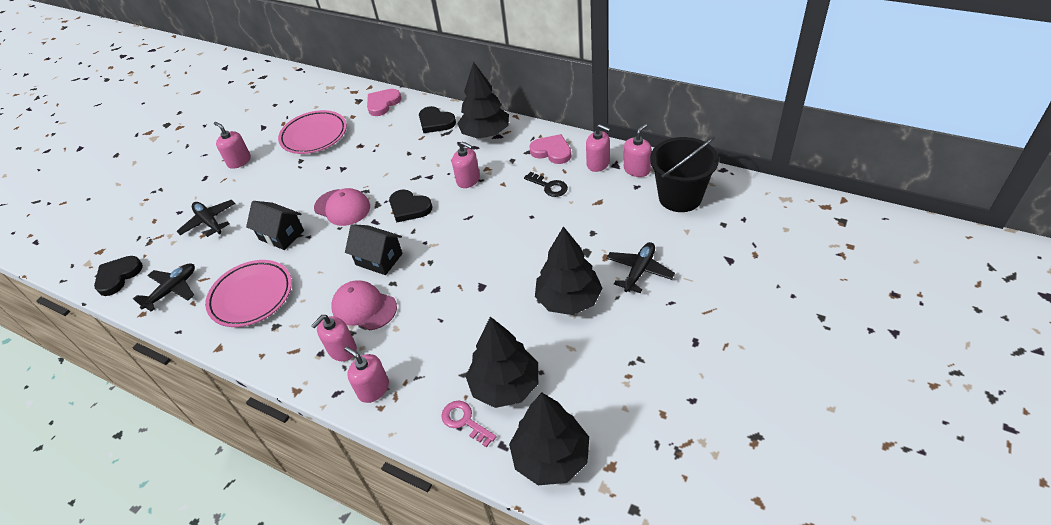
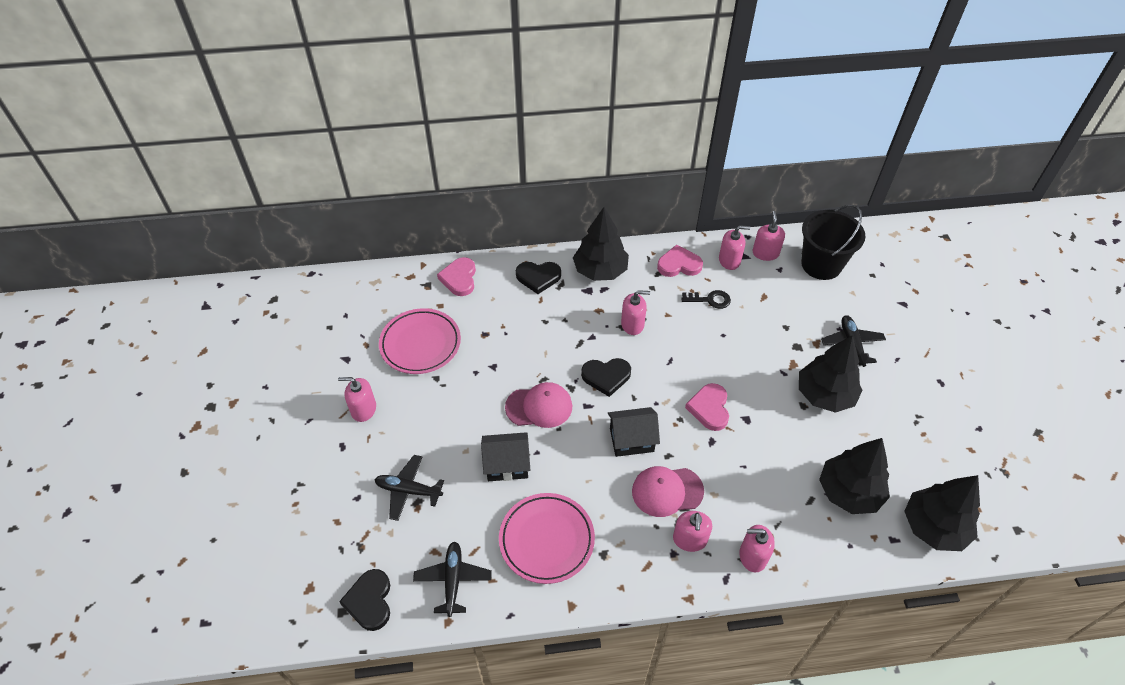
camera: 40 degrees left, 5 degrees up
(460, 265) = (709, 408): none -> pink heart
(464, 421) = (848, 538): pink key -> none

